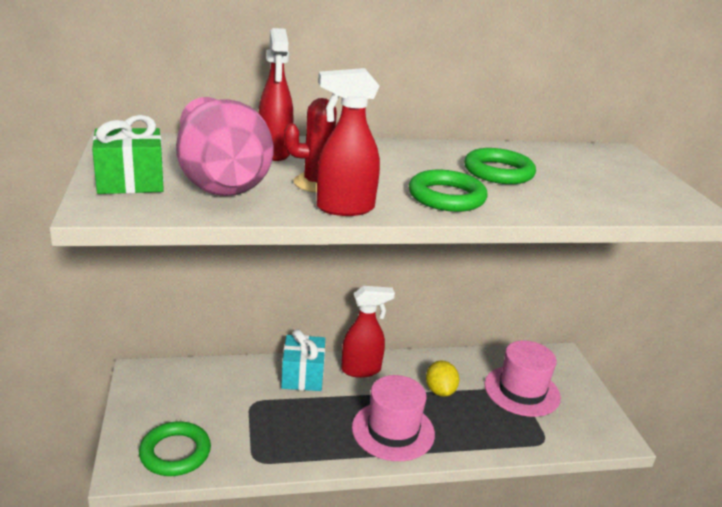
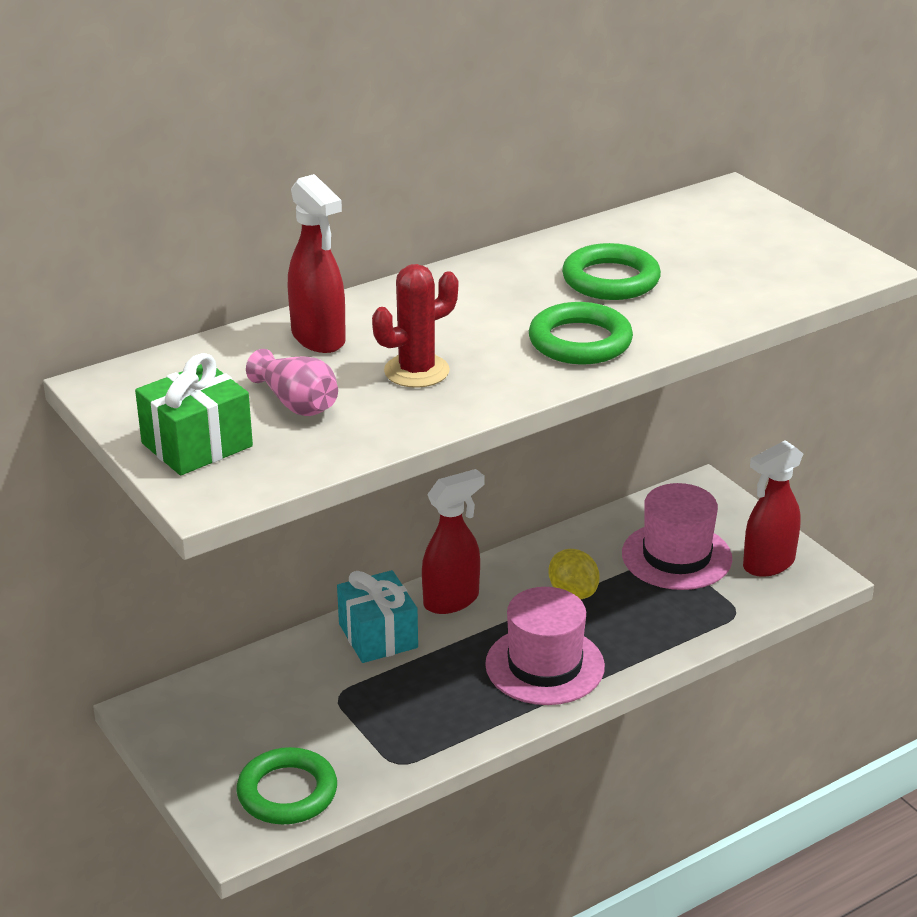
camera: 20 degrees left, 5 degrees up
(220, 178) = (296, 403): pink vase -> pink vase, size x0.47
(344, 208) = (480, 399): red spray bottle -> red spray bottle (768, 564)

